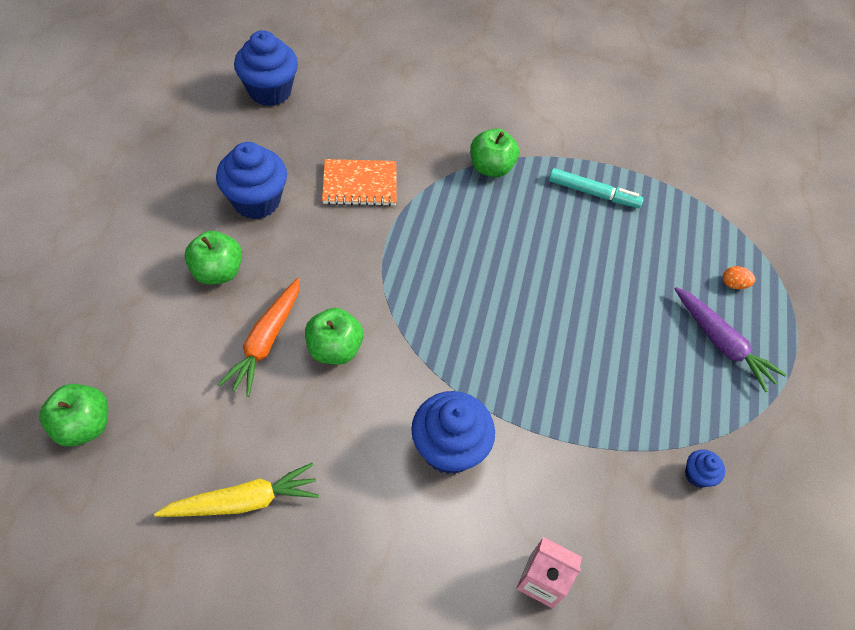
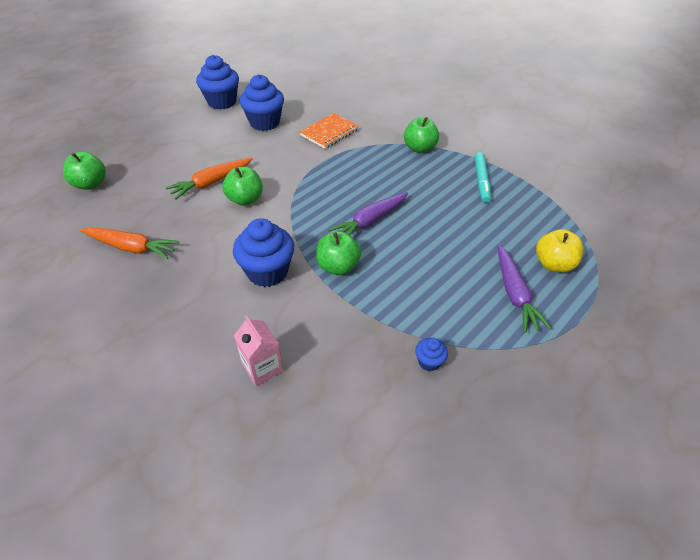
camera: 35 degrees right, 10 degrees down
(218, 271) = (216, 145): green apple -> green apple (338, 266)
(244, 501) = (131, 247): yellow carrot -> orange carrot
(270, 91) = (315, 80): blue cupcake -> blue cupcake (222, 102)
(360, 184) = (329, 132): orange notebook -> orange notebook turned 75 degrees counterclockwise
(512, 313) = (369, 221): none -> purple carrot
(593, 193) = (481, 181): turquoise marker -> turquoise marker turned 45 degrees clockwise
(733, 284) = (553, 264): orange egg -> yellow apple

